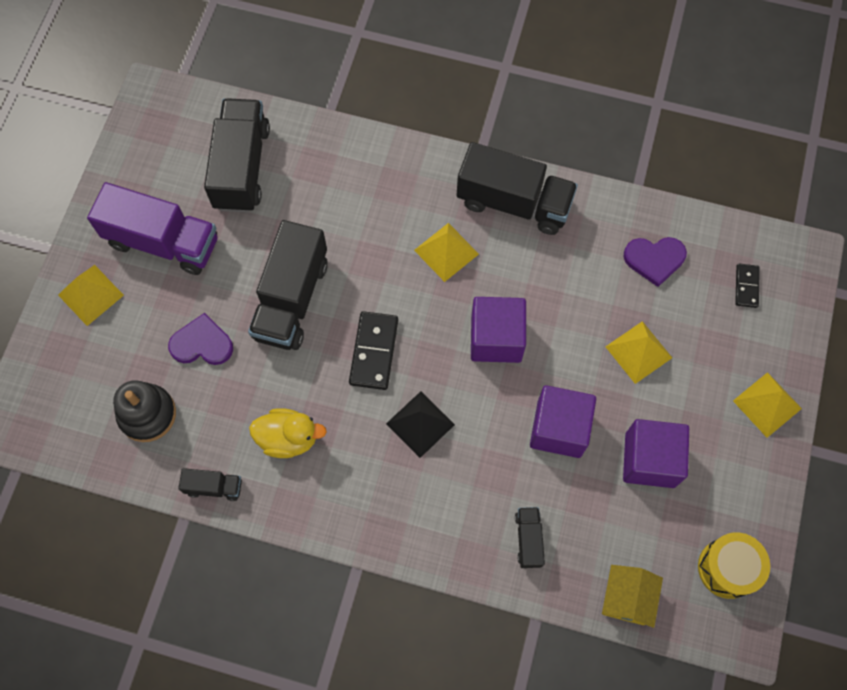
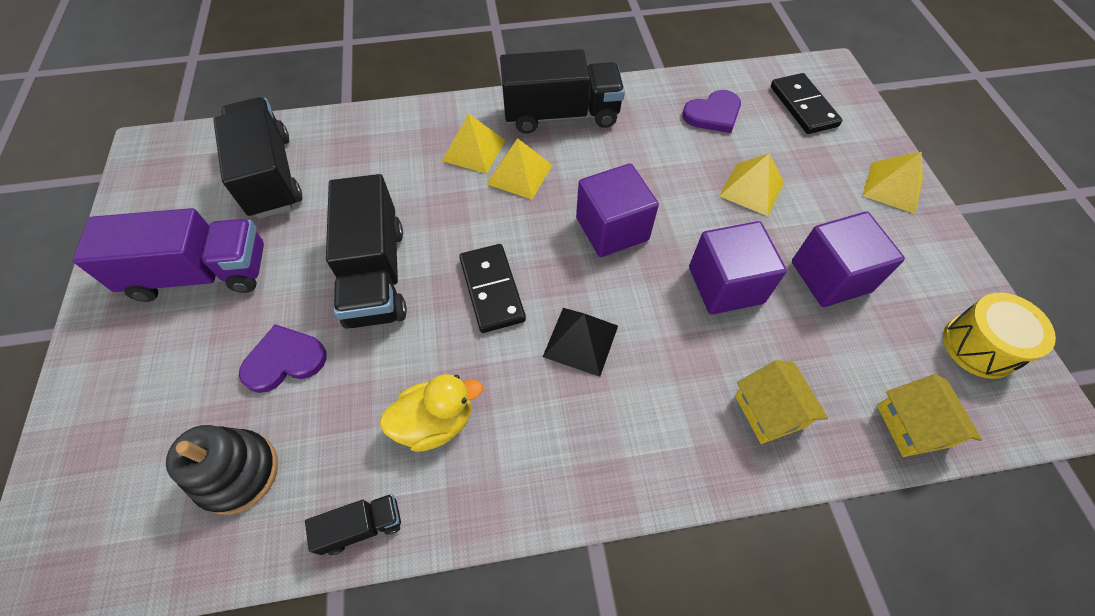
camera: 25 degrees left, 10 degrees down
(91, 295) = (120, 362): yellow pyramid -> yellow pyramid (474, 150)
(528, 539) = (769, 411): black truck -> yellow house
(746, 286) = (803, 106): black domino -> black domino, size x1.69

